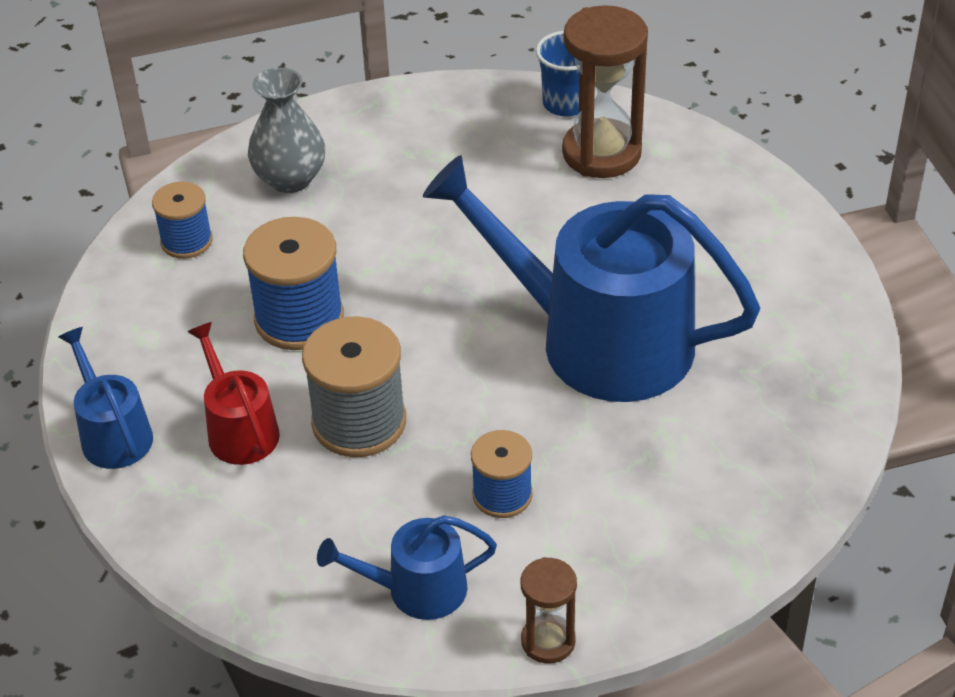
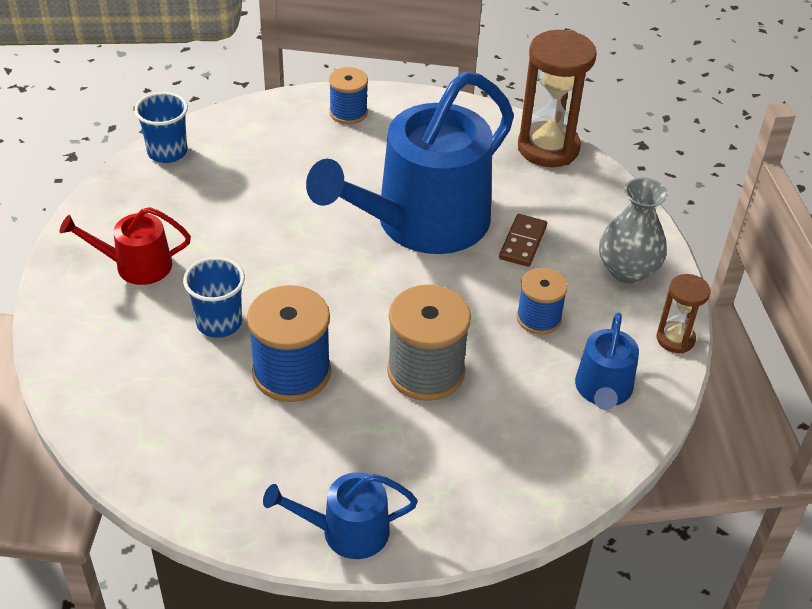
camera: 70 degrees left, 0 degrees up
(186, 241) = (144, 417): blue spool -> blue spool (348, 112)
(239, 430) = (392, 445): red watering can -> red watering can (136, 265)
(290, 179) = (120, 328): grey vase -> grey vase (627, 270)
(338, 241) = (219, 322): none -> blue cup
(601, 153) = (236, 155): brown hourglass -> brown hourglass (548, 148)
(627, 441) = (522, 242): none -> brown domino

